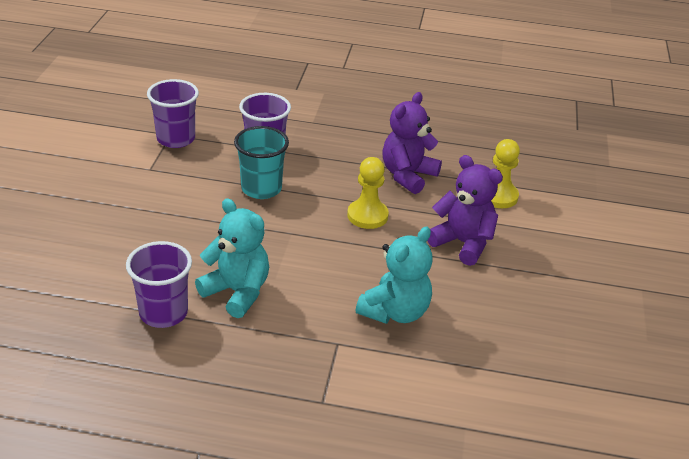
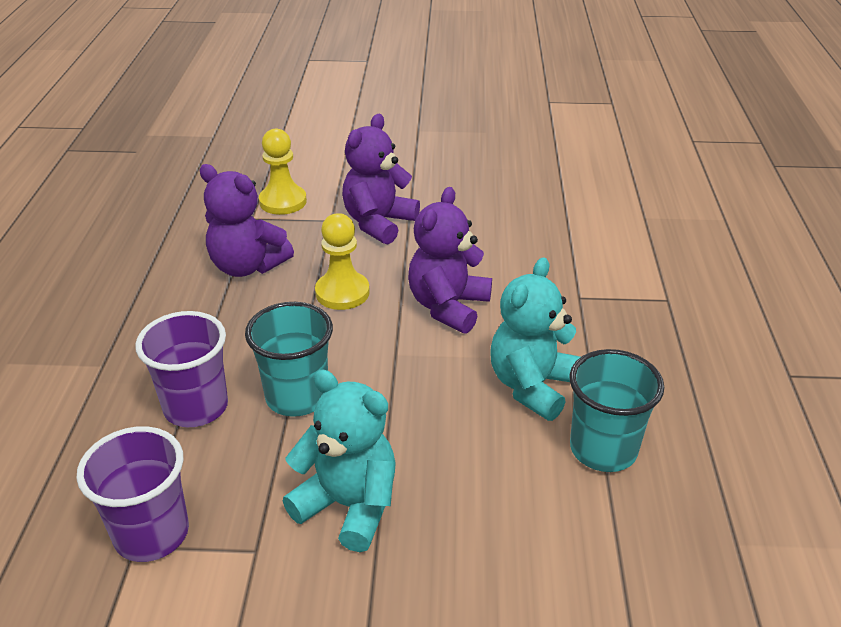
camera: 95 degrees left, 0 degrees up
(163, 313) = (603, 449): purple cup -> turquoise cup
(339, 265) = (448, 307): none -> purple teddy bear
(395, 312) = (512, 262): turquoise teddy bear -> turquoise teddy bear (349, 505)

